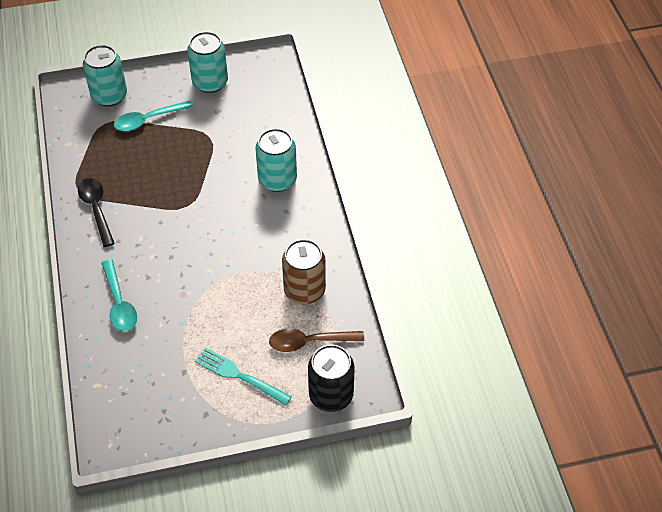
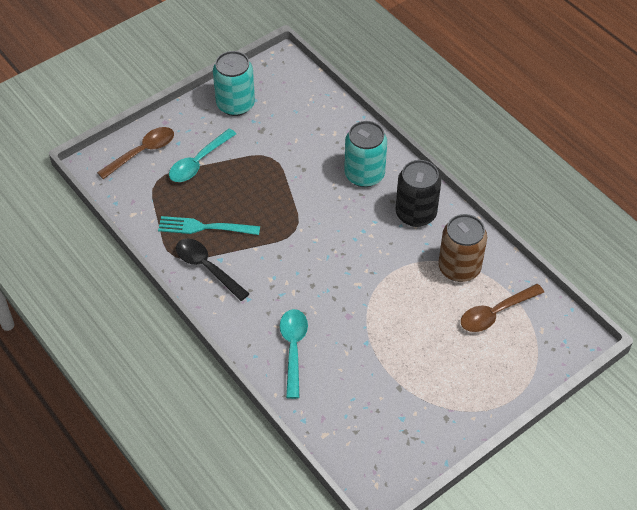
camera: 25 degrees left, 0 degrees up
(109, 96) = (142, 152): turquoise can -> brown spoon
(119, 303) = (293, 349): turquoise spoon -> turquoise spoon turned 135 degrees counterclockwise
(239, 376) = (453, 370): turquoise fork -> turquoise fork (205, 227)
(331, 395) = (547, 353): black can -> black can (415, 214)

